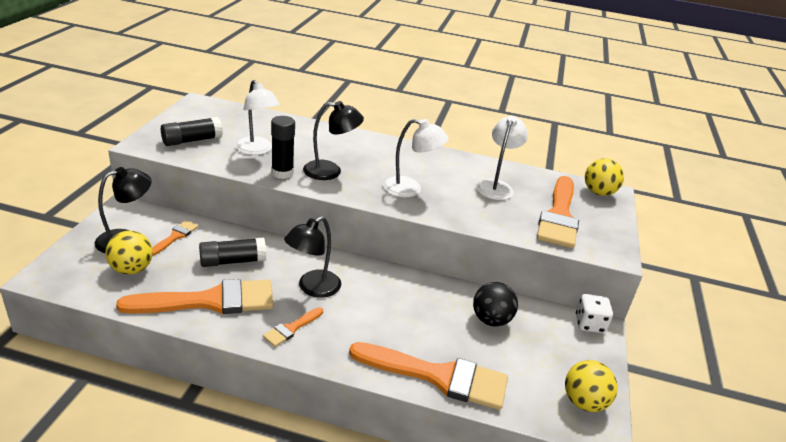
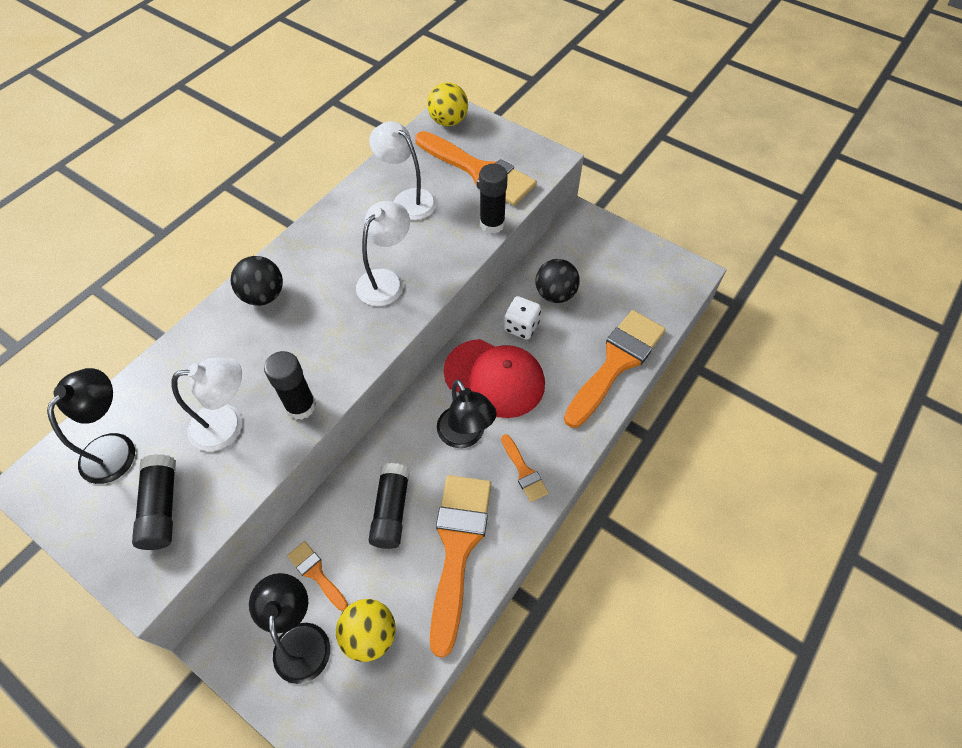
camera: 65 degrees left, 25 degrees up
(330, 171) = (317, 351): black lamp -> black lamp (115, 447)
(364, 144) = (263, 296): none -> black ball
(377, 295) = (494, 378): none -> red cap
(507, 231) = (492, 224): none -> black glue stick
(584, 402) = (664, 270): yellow ball -> none
(589, 324) = (578, 223): white dice -> white dice (521, 326)

